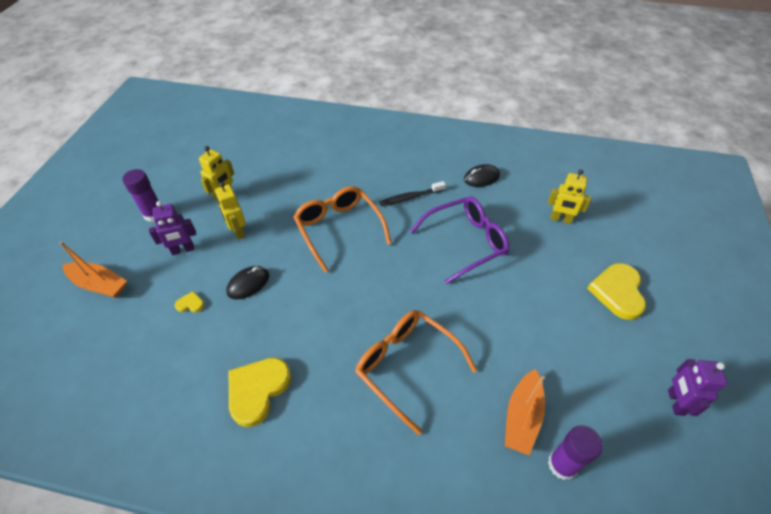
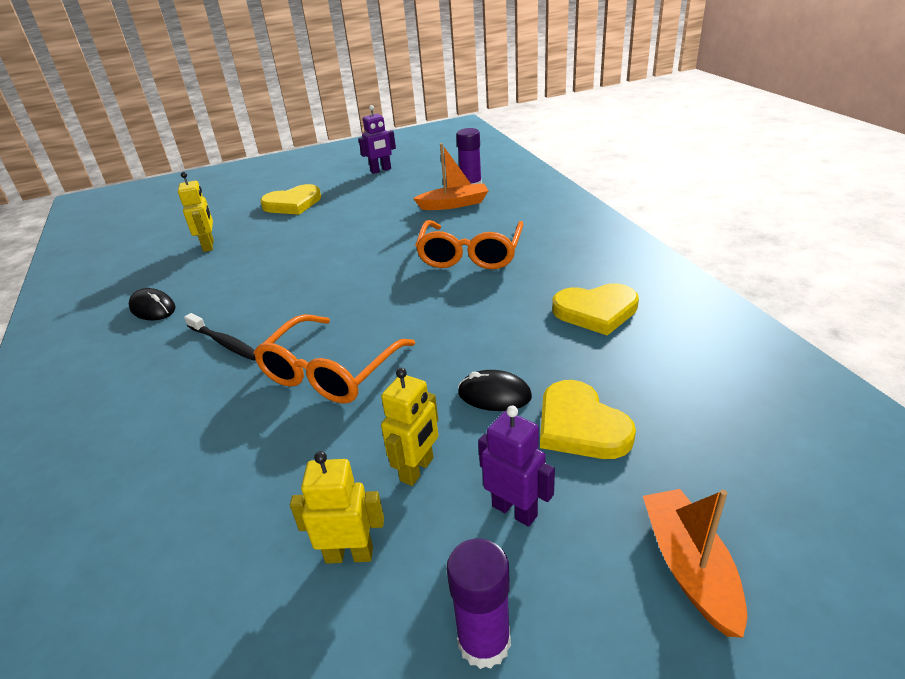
camera: 120 degrees left, 15 degrees down
(190, 304) = (580, 425): yellow heart -> yellow heart, size x2.28
(465, 242) = (284, 280): purple glasses -> none

